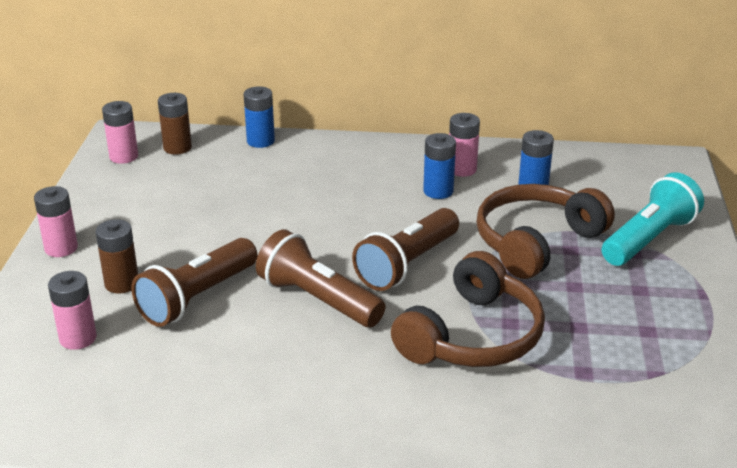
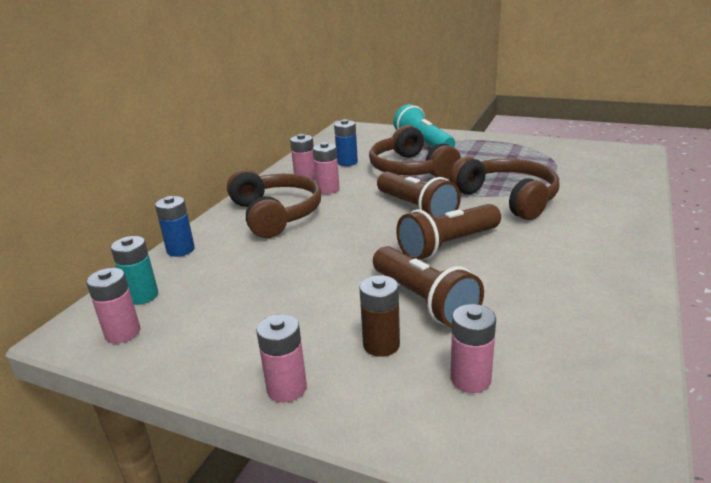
camera: 70 degrees left, 5 degrees down
(177, 148) = (142, 296): brown battery -> turquoise battery
(355, 172) = (275, 214): none -> brown headphones
(438, 191) = (328, 189): blue battery -> pink battery

